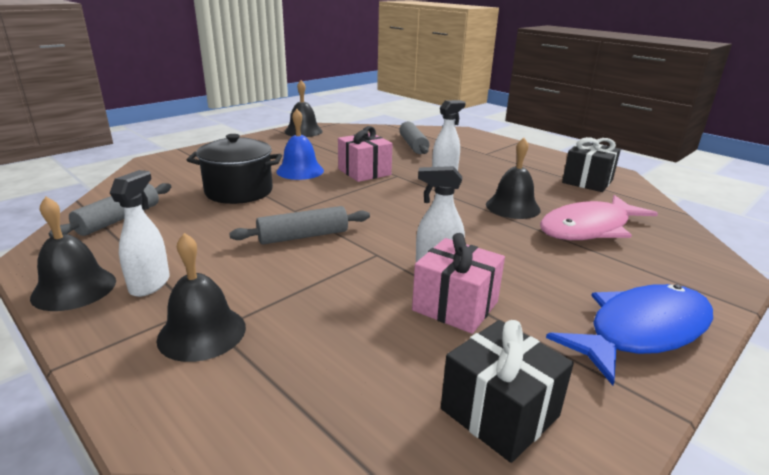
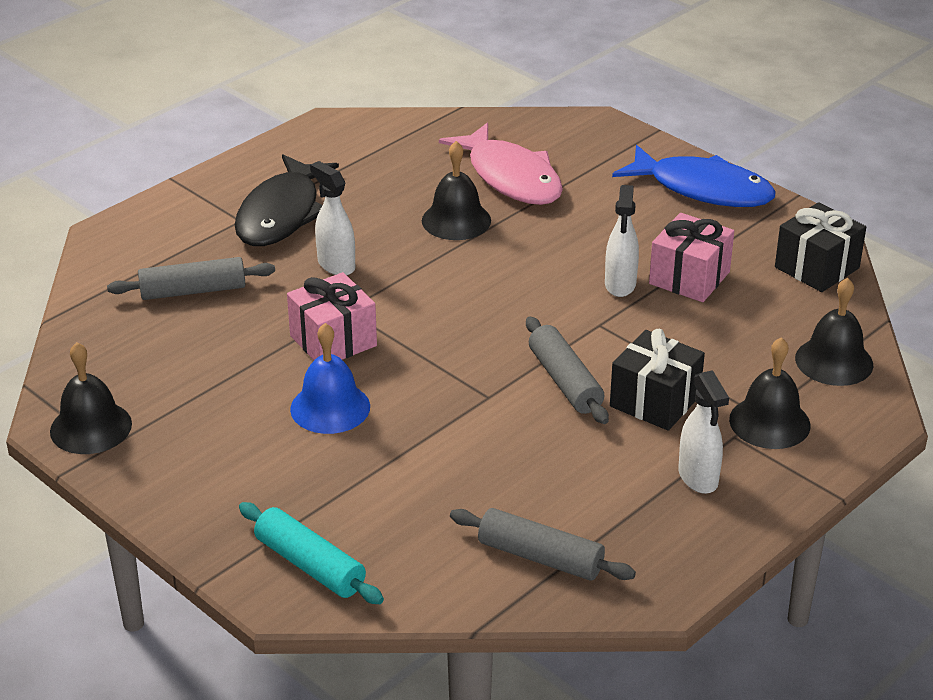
camera: 90 degrees left, 10 degrees up
(74, 288) = (720, 533): black bell -> black bell (834, 361)
(150, 284) = (698, 478): white spray bottle -> white spray bottle turned 120 degrees counterclockwise
(170, 166) = (310, 565): none -> turquoise rolling pin
(239, 191) = (425, 459): black pot -> none
(496, 162) = (281, 214): none -> black fish
(587, 181) = (362, 151): black gift -> black gift (655, 401)
(641, 331) = (703, 189): blue fish -> blue fish turned 150 degrees clockwise

